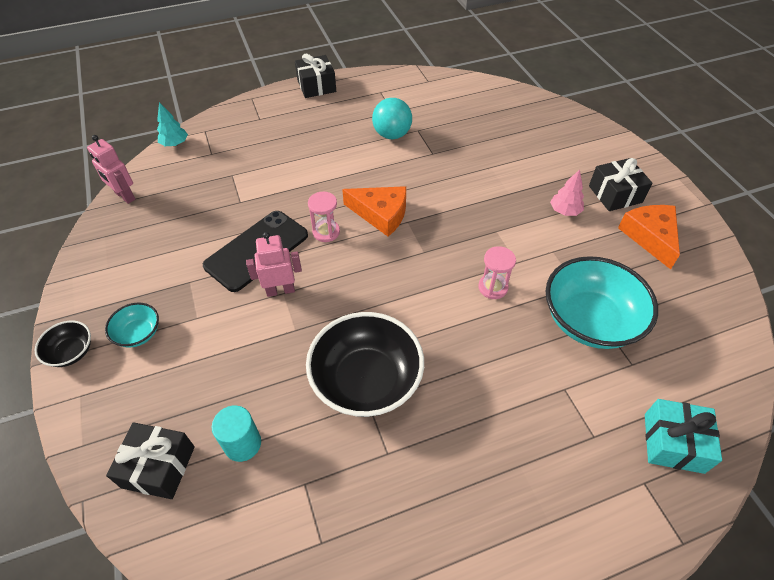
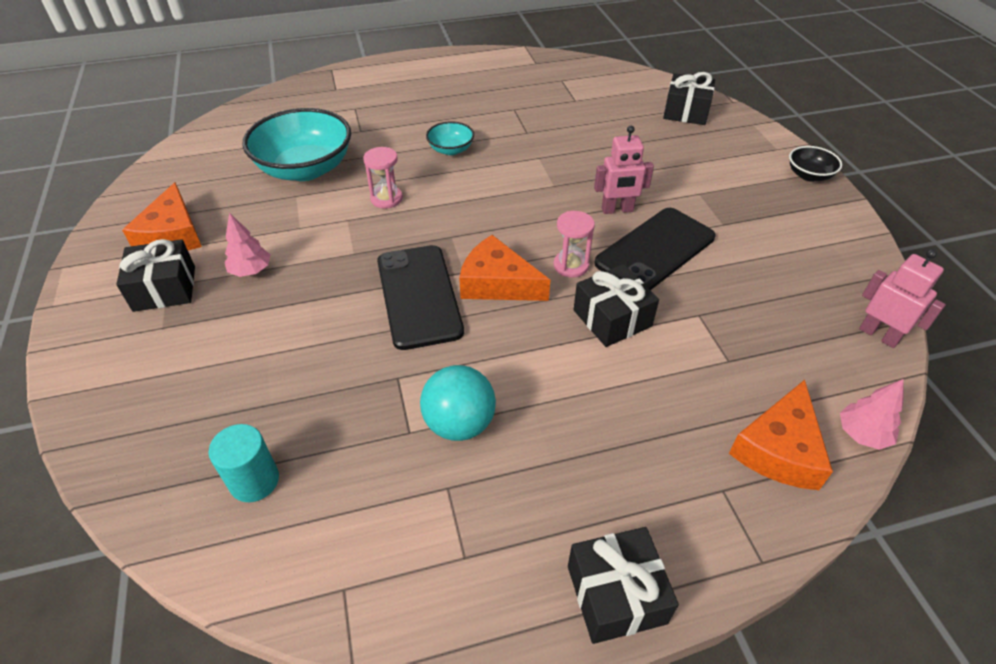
camera: 175 degrees left, 5 degrees down
(138, 333) = (752, 184): turquoise bowl -> turquoise bowl (451, 149)
(175, 144) = (862, 434): turquoise tree -> pink tree
(223, 135) = (779, 449): none -> orange cheese
(242, 444) = (626, 118): turquoise cylinder -> turquoise cylinder (254, 481)
(300, 195) = (612, 318): none -> black gift
(366, 380) = (527, 143): black bowl -> none
(435, 201) = (419, 296): none -> black phone
(673, 443) = (298, 102): turquoise gift -> none

